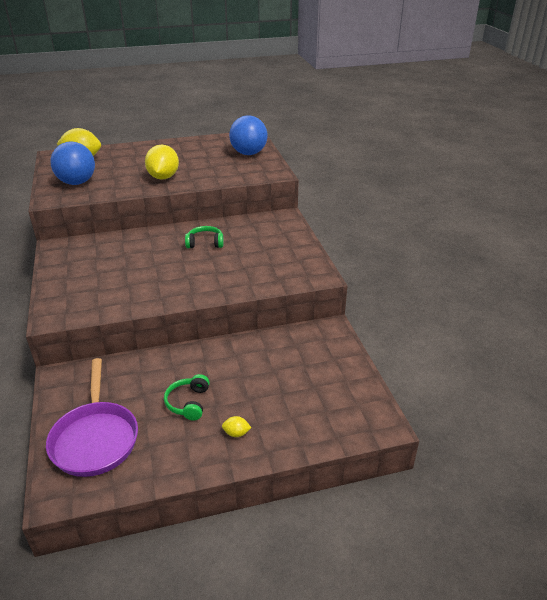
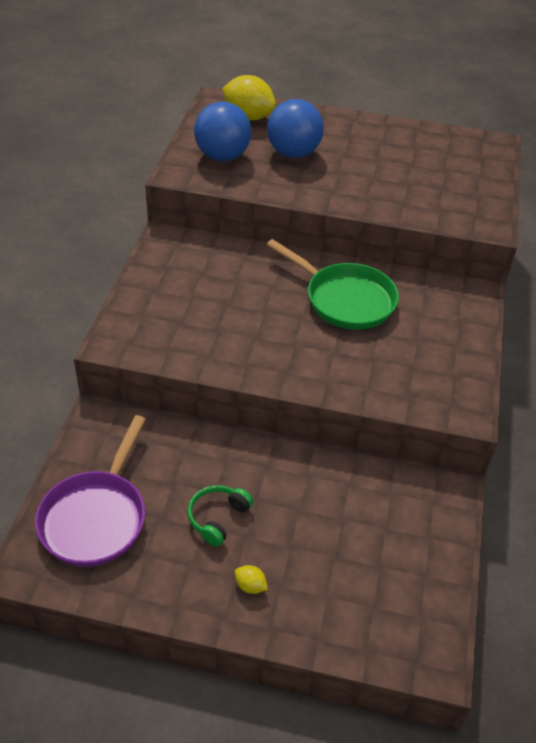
camera: 25 degrees right, 10 degrees up
(163, 177) = (333, 182): yellow lemon -> none
(205, 243) = (345, 300): green headphones -> green pan
(248, 153) = (472, 176): blue ball -> blue ball (293, 153)

